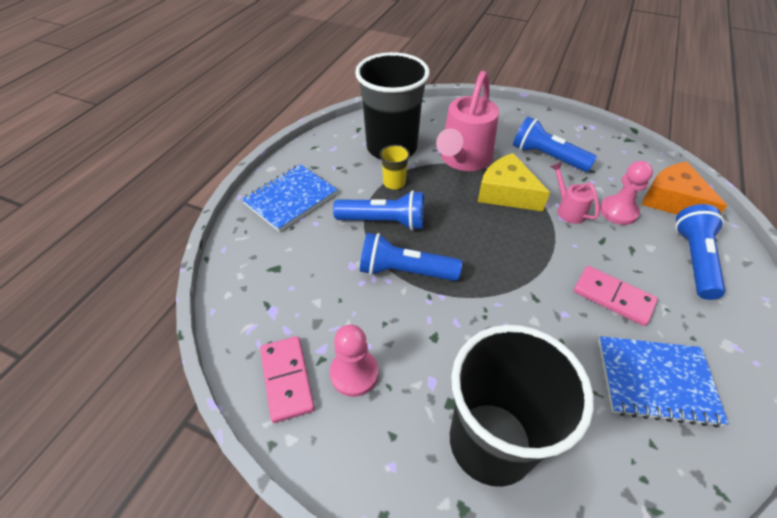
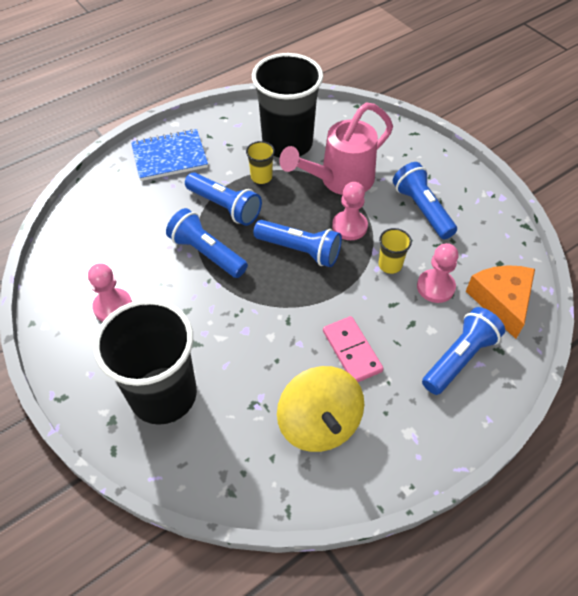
camera: 30 degrees right, 5 degrees up
(287, 379) = (69, 289): pink domino -> none
(486, 230) = (300, 250): none -> blue flashlight
(506, 193) = (349, 226): yellow cheese -> pink pawn
(568, 209) = (390, 265): pink watering can -> yellow cup
(656, 381) = (319, 423): blue notebook -> yellow spinning top

